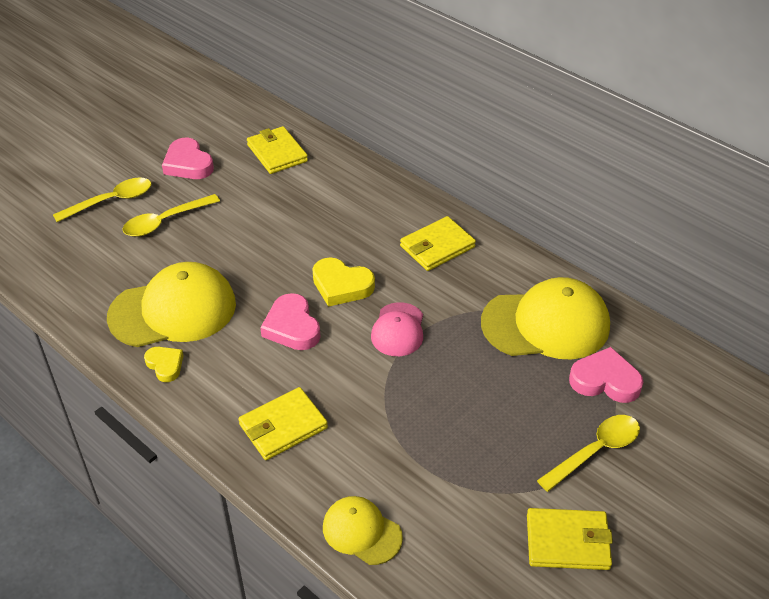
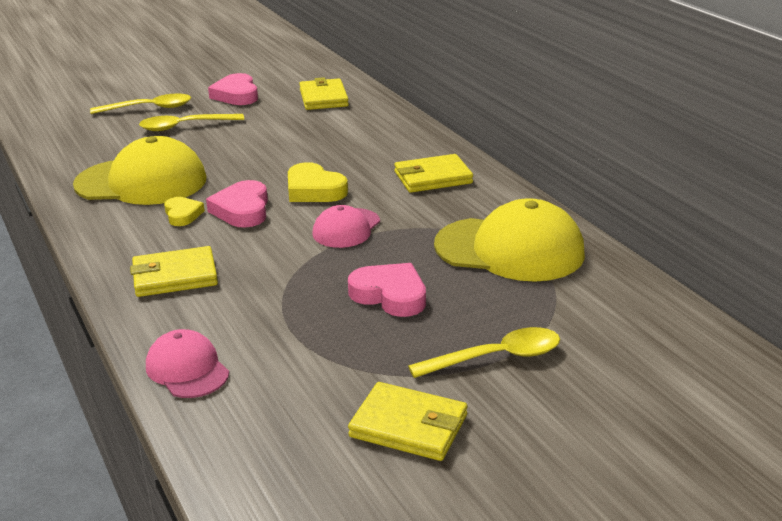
camera: 20 degrees right, 15 degrees down
(165, 365) = (102, 216): yellow heart -> yellow heart (182, 214)
(361, 532) = (187, 369): yellow cap -> pink cap
(605, 380) = (548, 303): pink heart -> pink heart (390, 295)

